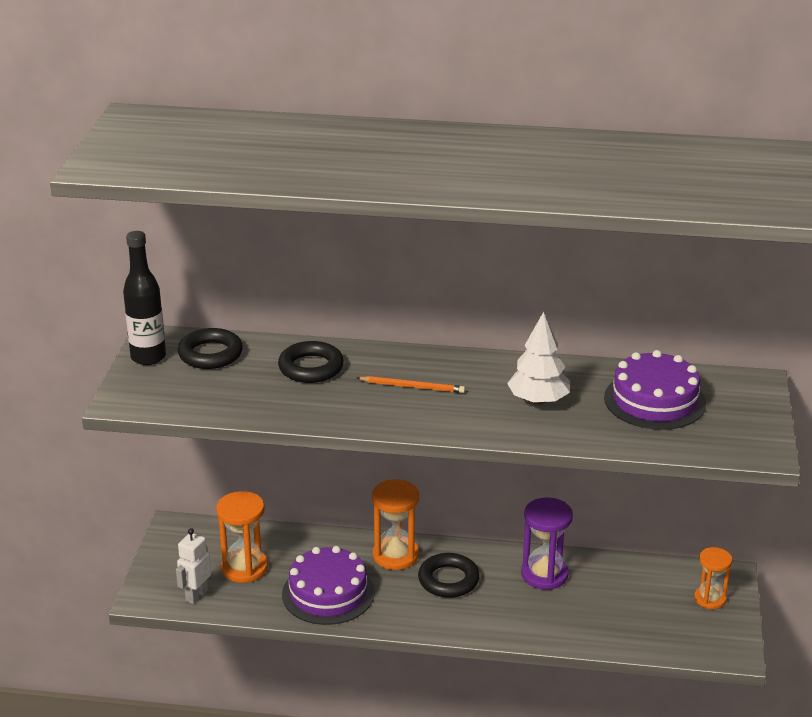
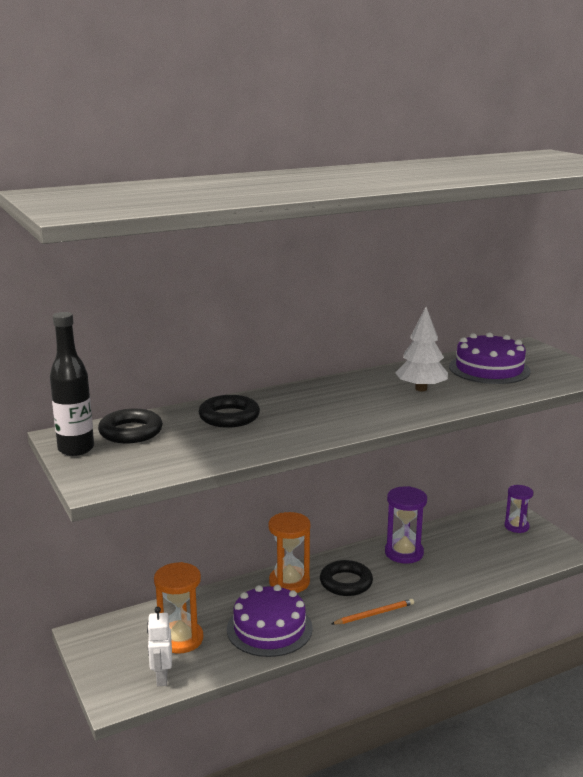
camera: 35 degrees left, 10 degrees down
(413, 387) = (324, 406): orange pencil -> orange pencil (374, 614)
(710, 599) = (516, 526): orange hourglass -> purple hourglass

